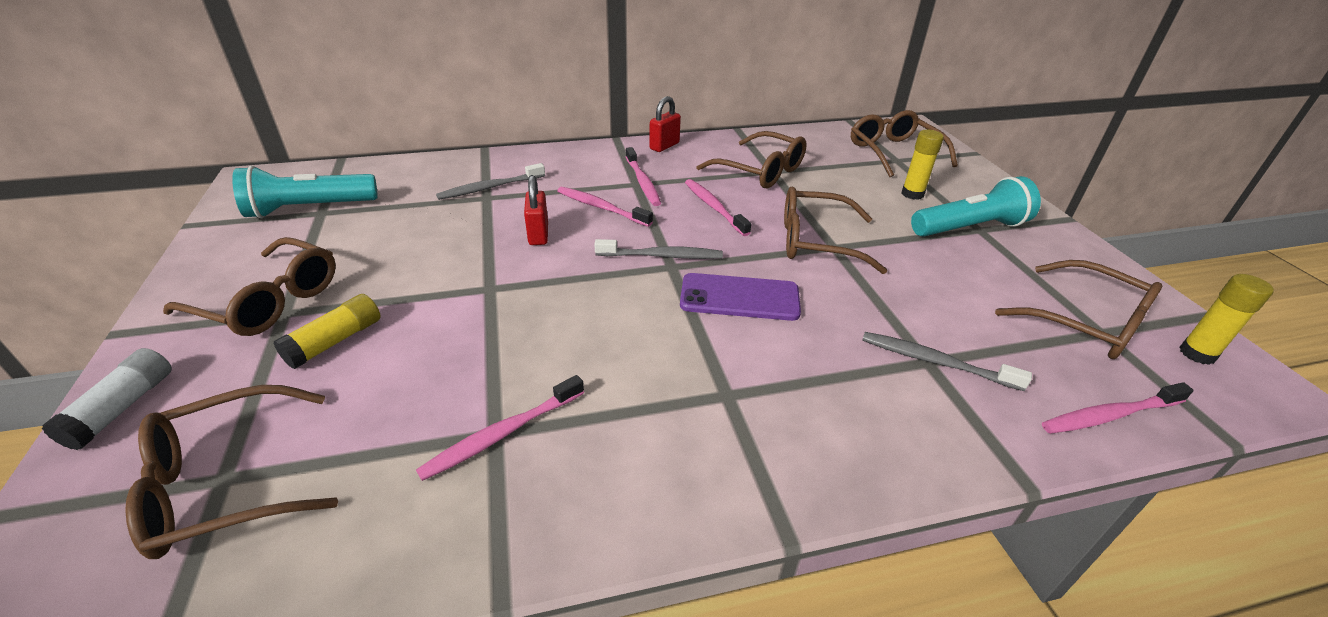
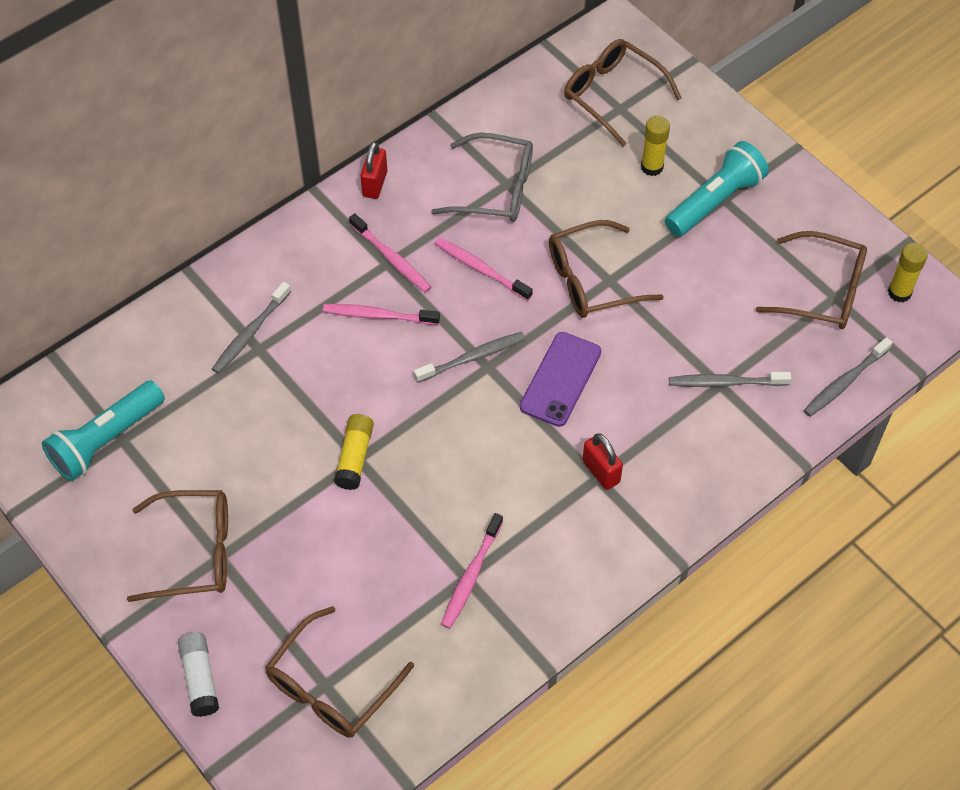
camera: 25 degrees left, 20 degrees up
(335, 341) = (288, 562): yellow glue stick -> yellow glue stick (355, 457)
(538, 234) = (348, 378): red padlock -> red padlock (601, 472)
(739, 298) = (560, 379): purple phone -> purple phone turned 45 degrees counterclockwise
(760, 171) = (495, 189): brown glasses -> grey glasses
(1110, 415) = (845, 382): pink toothbrush -> grey toothbrush

